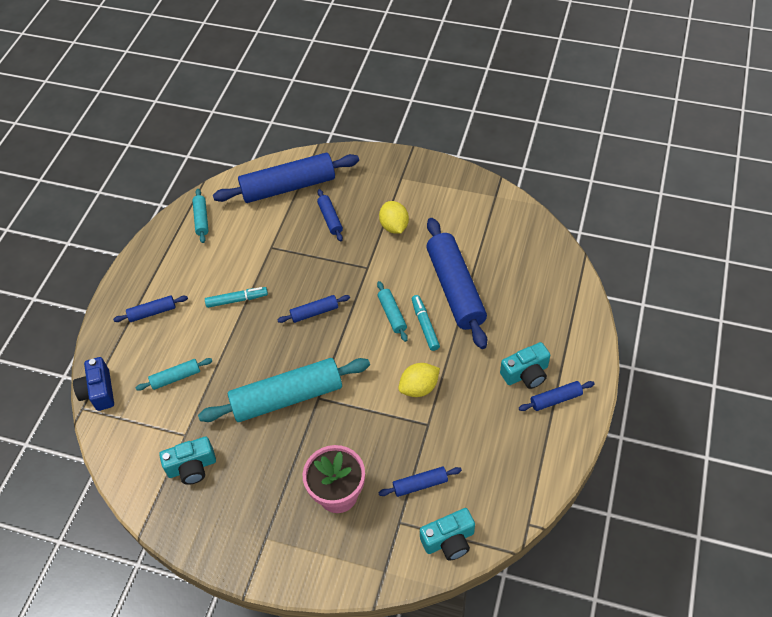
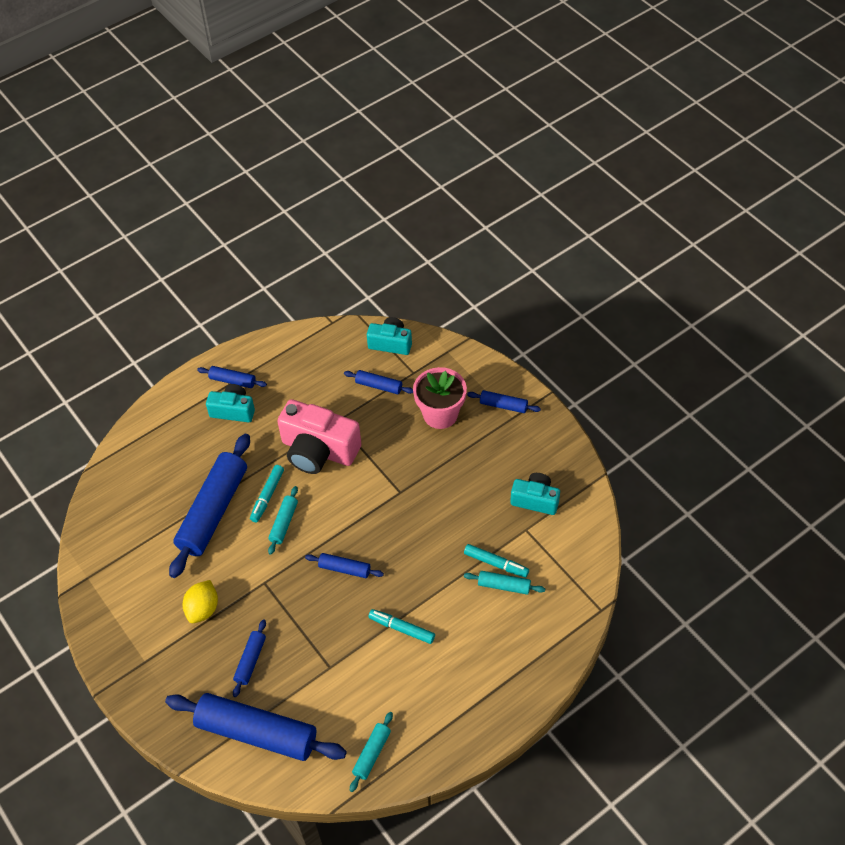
camera: 145 degrees left, 0 degrees up
(98, 391) = (578, 617): blue camera -> none
(152, 312) = (487, 669): blue rolling pin -> blue rolling pin (503, 405)
(193, 390) = (496, 563): none -> turquoise marker
(287, 397) = (424, 508): turquoise rolling pin -> none
(419, 388) = (318, 450): yellow lemon -> pink camera

